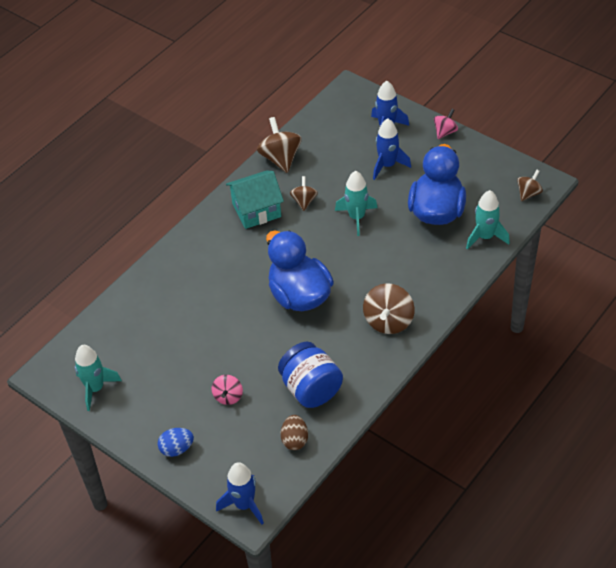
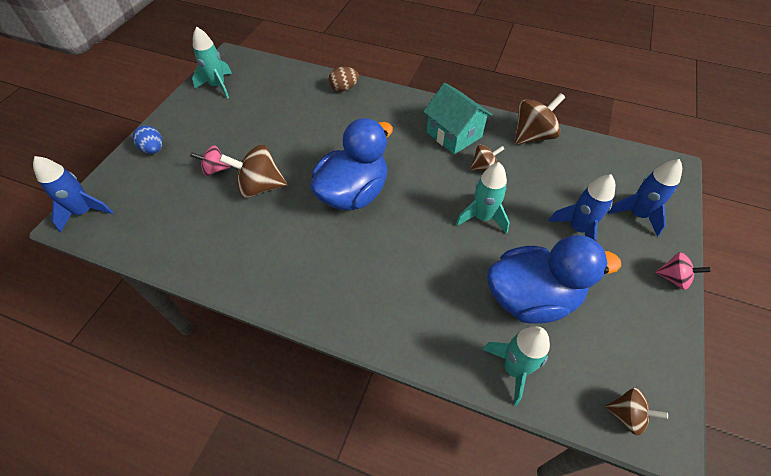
camera: 70 degrees right, 5 degrees up
(295, 440) = (162, 233): brown egg -> brown egg (344, 88)
(311, 389) = (229, 232): blue jar -> none
(388, 321) = (337, 283): brown spinning top -> brown spinning top (260, 186)

